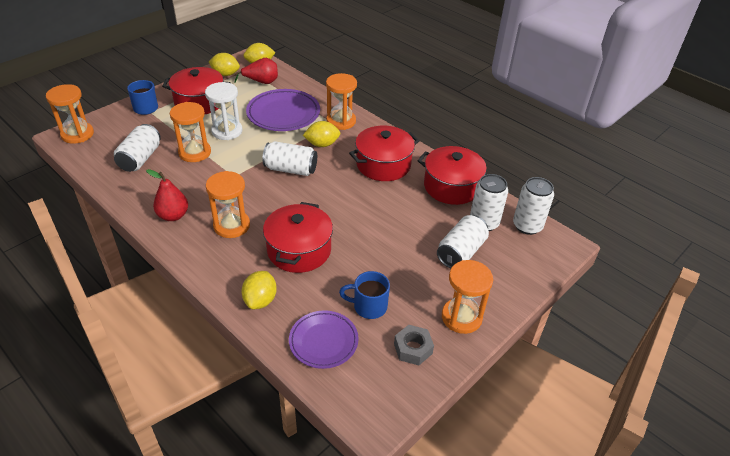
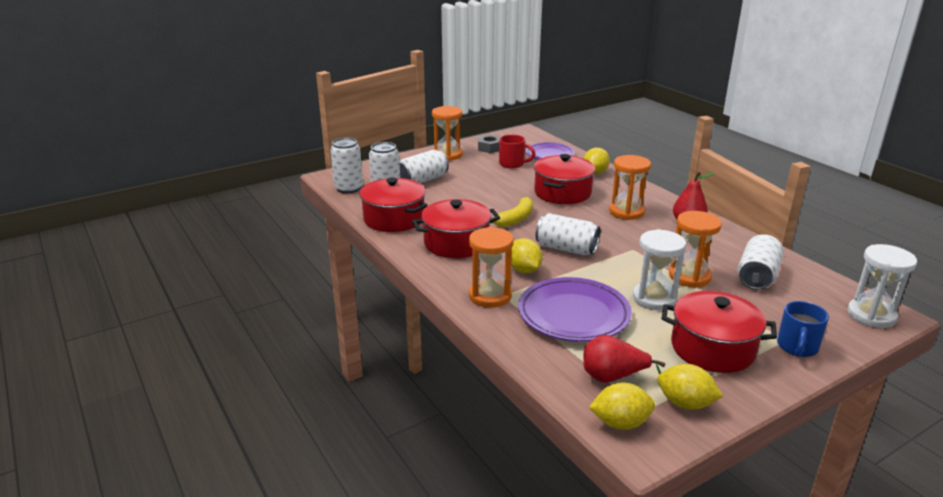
camera: 165 degrees left, 15 degrees down
(77, 134) = (871, 315): orange hourglass -> white hourglass
(322, 144) = (524, 270): yellow lemon -> yellow lemon turned 60 degrees clockwise
(341, 200) = (515, 219): none -> yellow banana
(369, 306) = (512, 164): blue mug -> red mug

